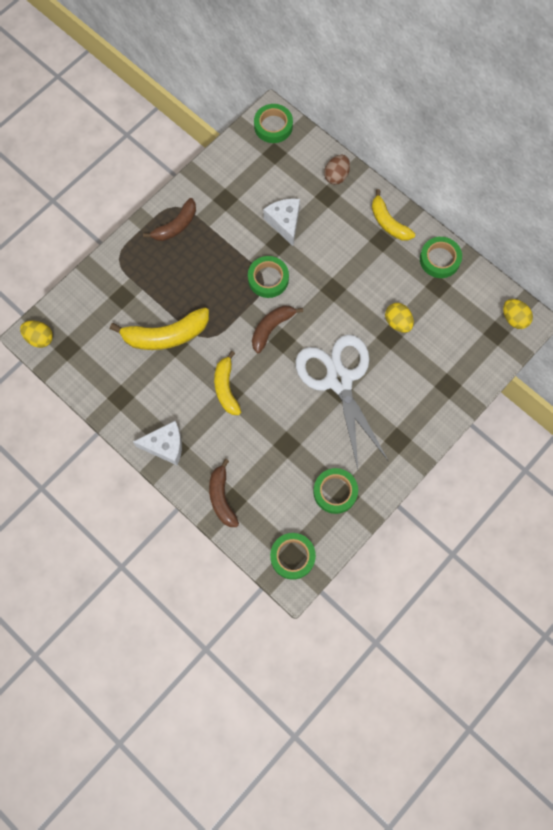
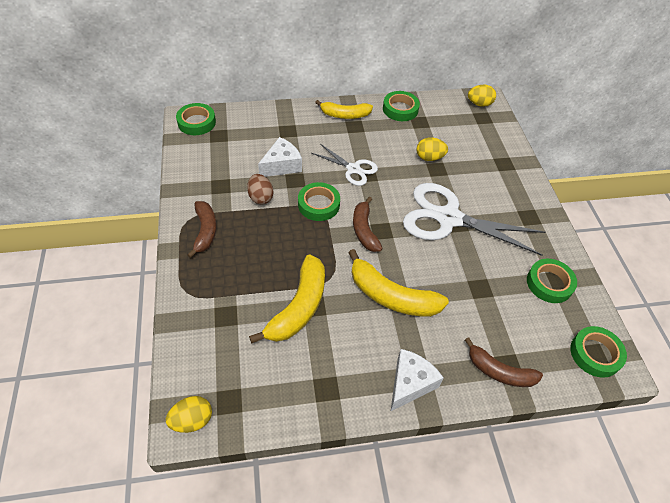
camera: 55 degrees left, 20 degrees down
(226, 388) = (391, 296): yellow banana -> yellow banana, size x1.50
(284, 222) = (282, 165): white cheese -> white cheese turned 120 degrees clockwise
(329, 275) = (353, 169): none -> white scissors
(336, 176) = (278, 117): brown egg -> brown egg (260, 197)

